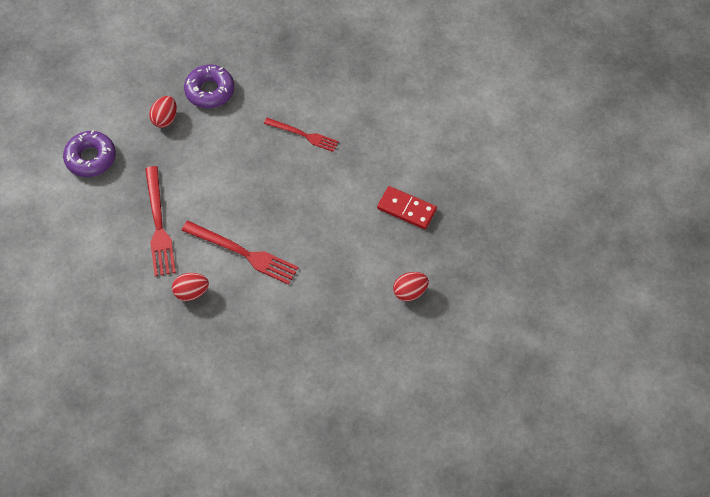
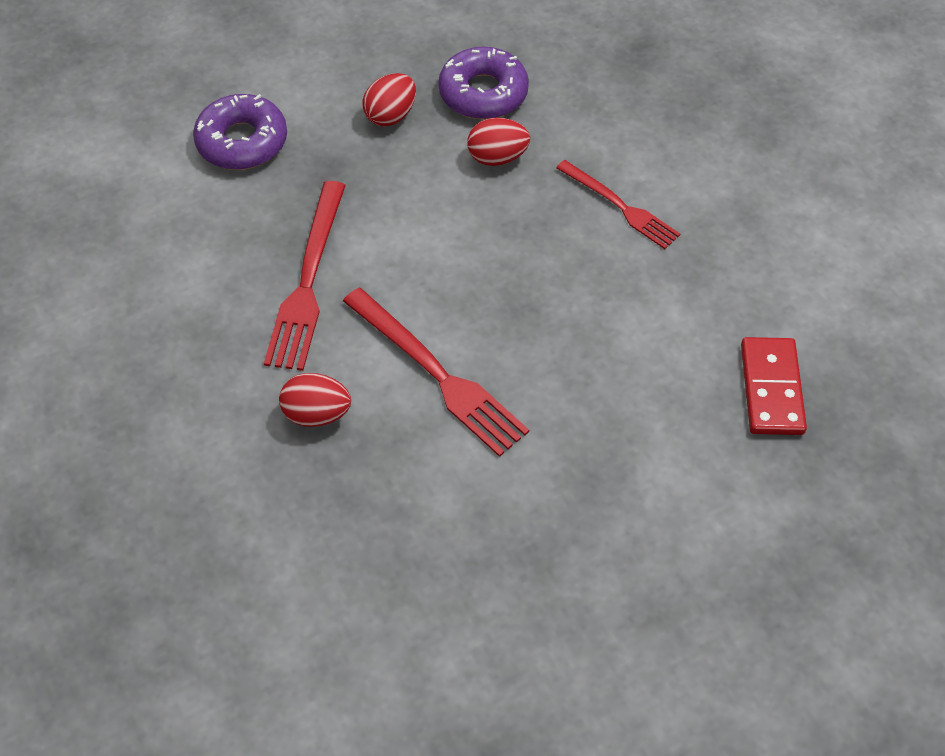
camera: 20 degrees right, 5 degrees down
(406, 209) = (771, 389): red domino -> red domino turned 45 degrees clockwise
(410, 292) = (730, 546): red egg -> red egg (497, 157)

